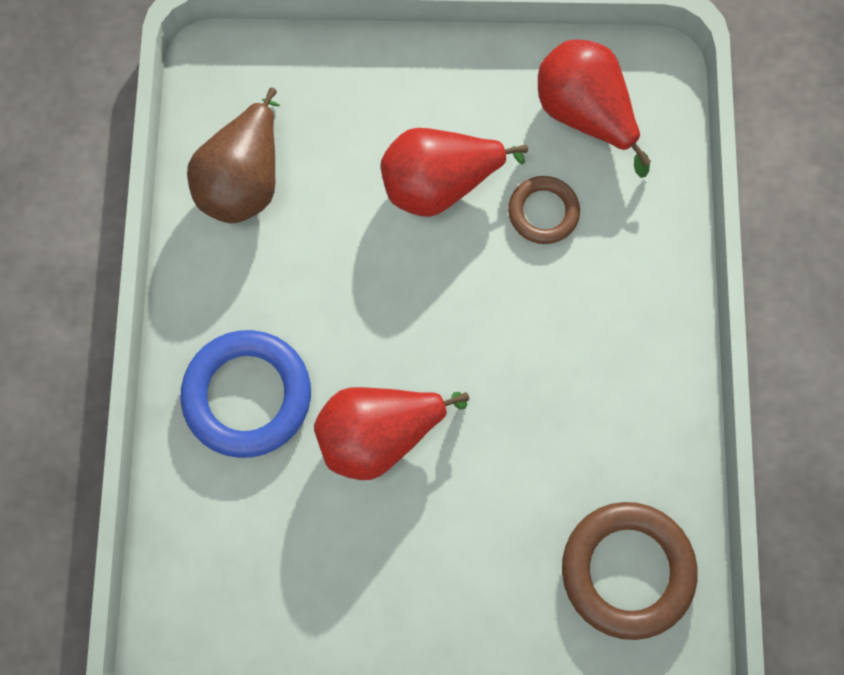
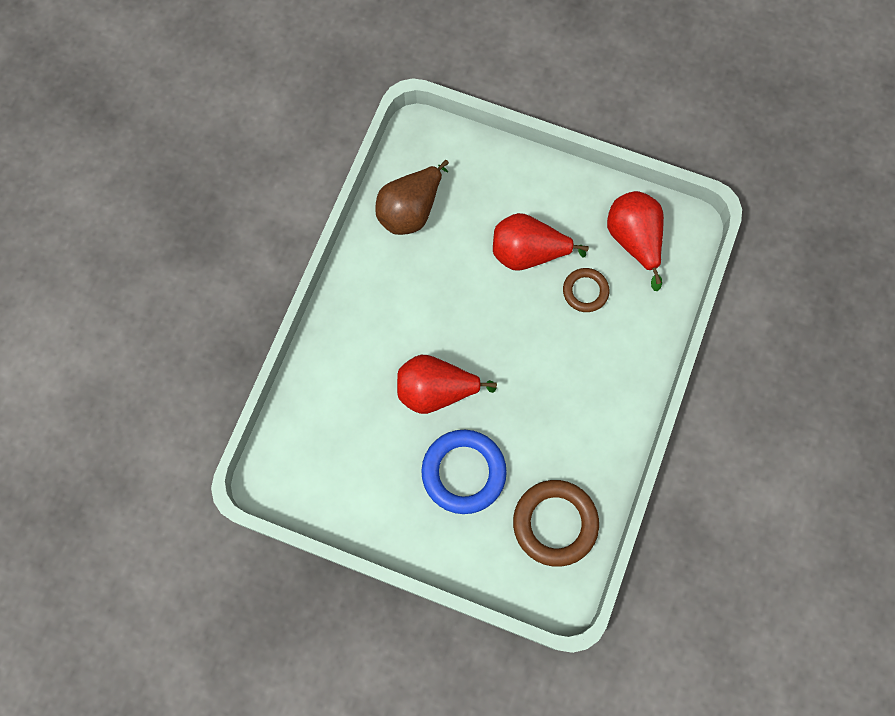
camera: 20 degrees right, 0 degrees up
(247, 396) = (366, 339): blue ring -> blue ring (463, 472)

